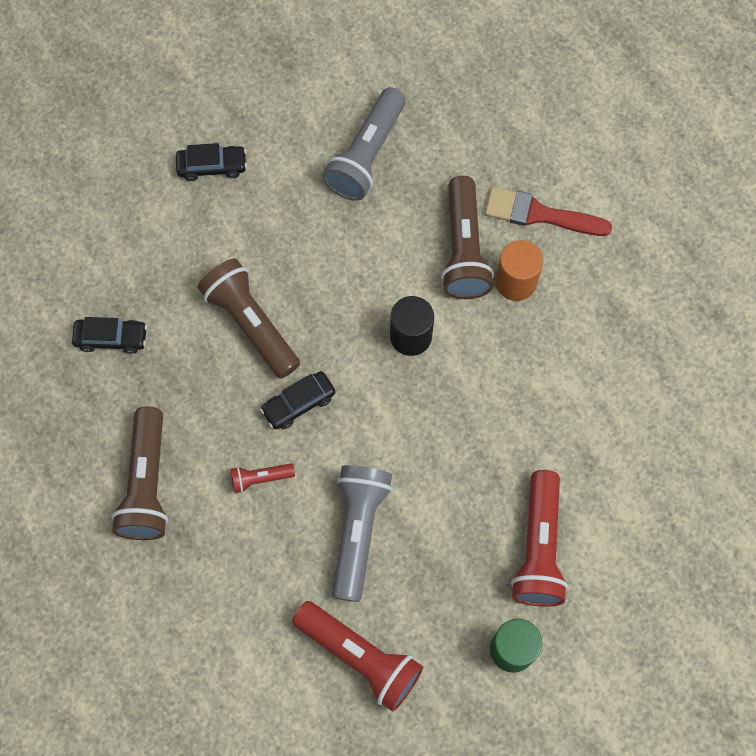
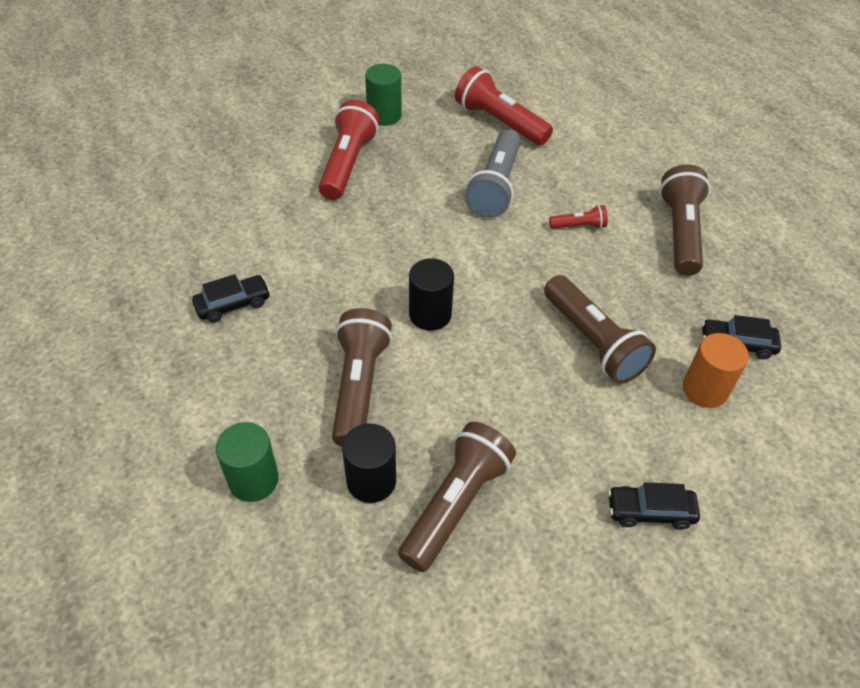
camera: 175 degrees left, 20 degrees down
(298, 403) = (544, 273): black car -> black car (233, 304)
(367, 155) = (455, 504): grey flashlight -> brown flashlight
(436, 165) = (371, 481): none -> black cylinder
(515, 282) = (311, 350): orange cylinder -> orange cylinder (705, 389)
(531, 156) = (253, 480): none -> green cylinder
(539, 214) = (264, 413): red brush -> none

